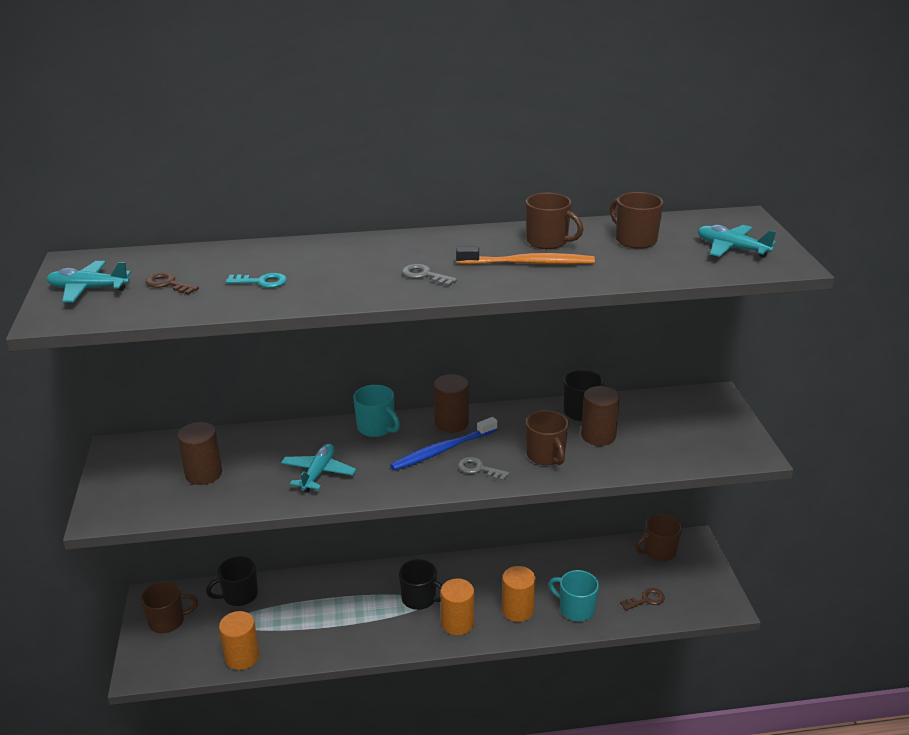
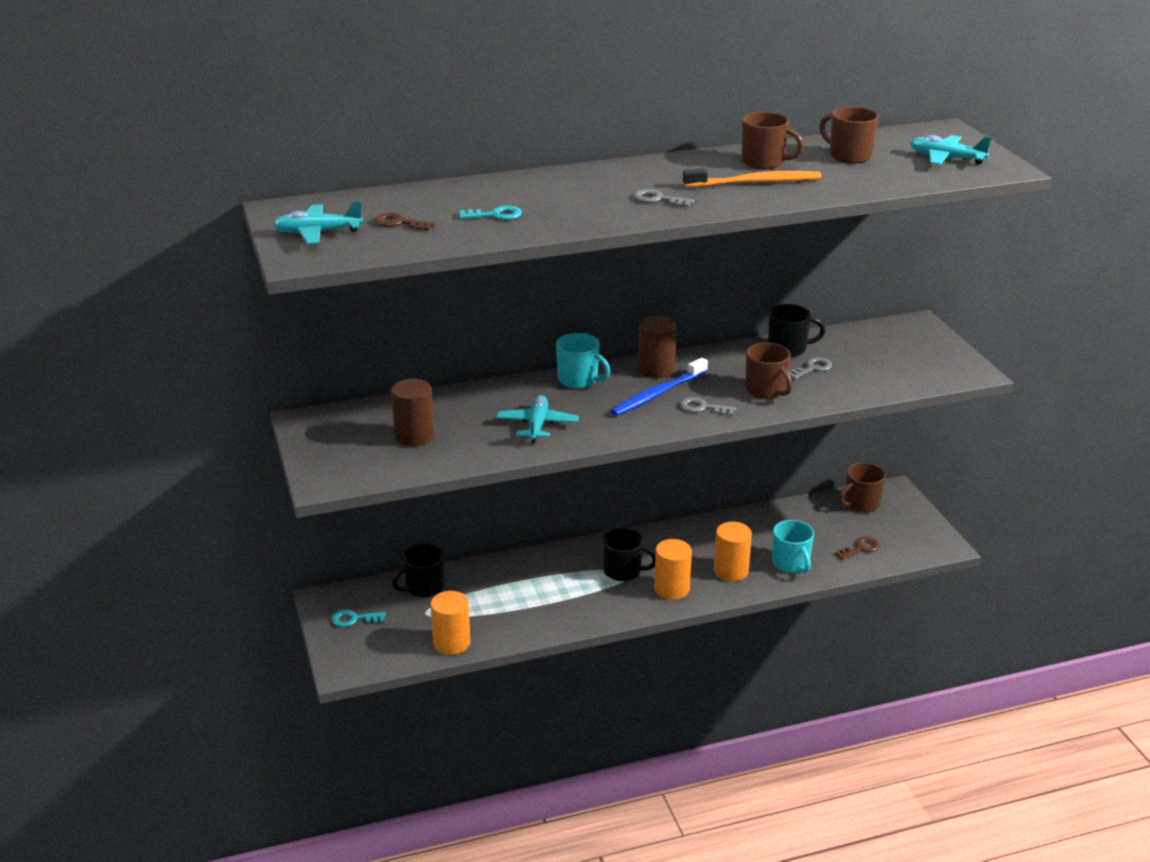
camera: 10 degrees left, 0 degrees up
(168, 621) = (354, 619): brown mug -> turquoise key
(576, 609) = (791, 564): turquoise mug -> turquoise mug turned 135 degrees counterclockwise
(598, 436) = (812, 368): brown cylinder -> grey key

